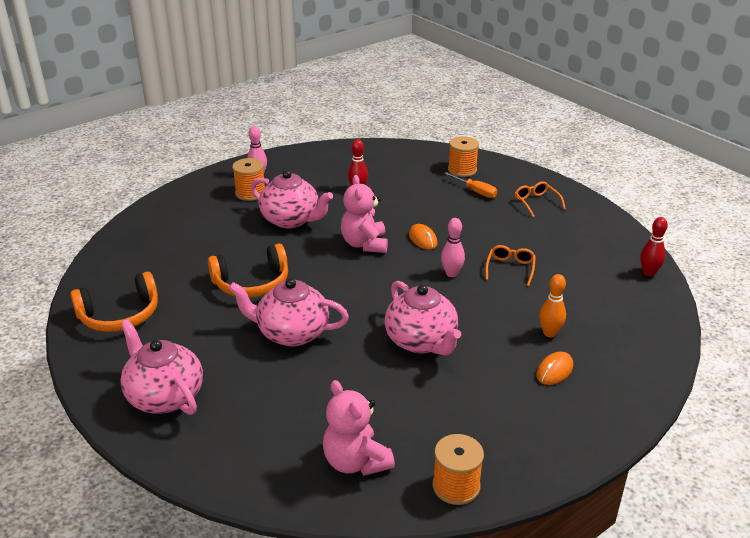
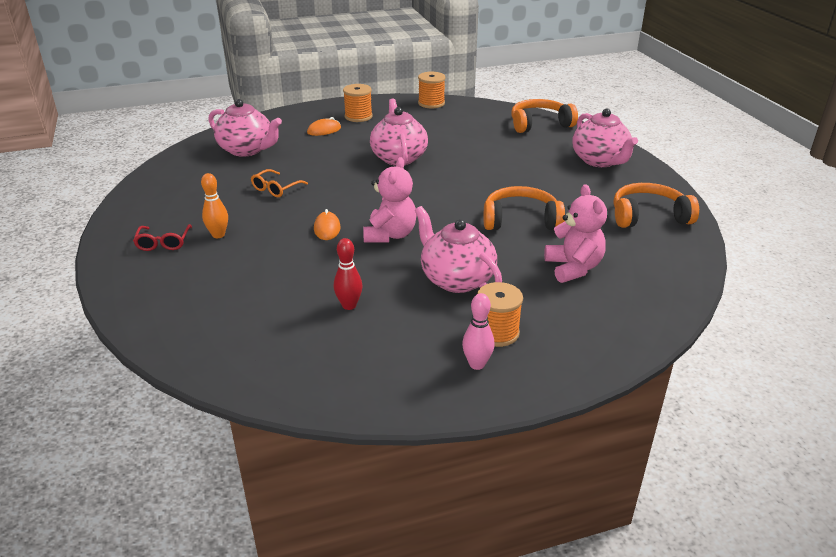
camera: 160 degrees left, 0 degrees up
(257, 467) = (539, 124): none -> orange headphones
(291, 333) = (496, 178): pink teapot -> pink teapot (247, 150)
(356, 461) = (481, 118): pink teddy bear -> pink teddy bear (573, 268)
(451, 274) = (331, 194): pink bowling pin -> none
(462, 170) = (186, 307): orange spool -> orange spool (358, 116)
(475, 191) = (209, 271): orange screwdriver -> none
(536, 202) = (163, 243): orange glasses -> red glasses
(549, 333) = (301, 146): orange bowling pin -> orange bowling pin (218, 235)
(648, 273) = (169, 165): red bowling pin -> none

